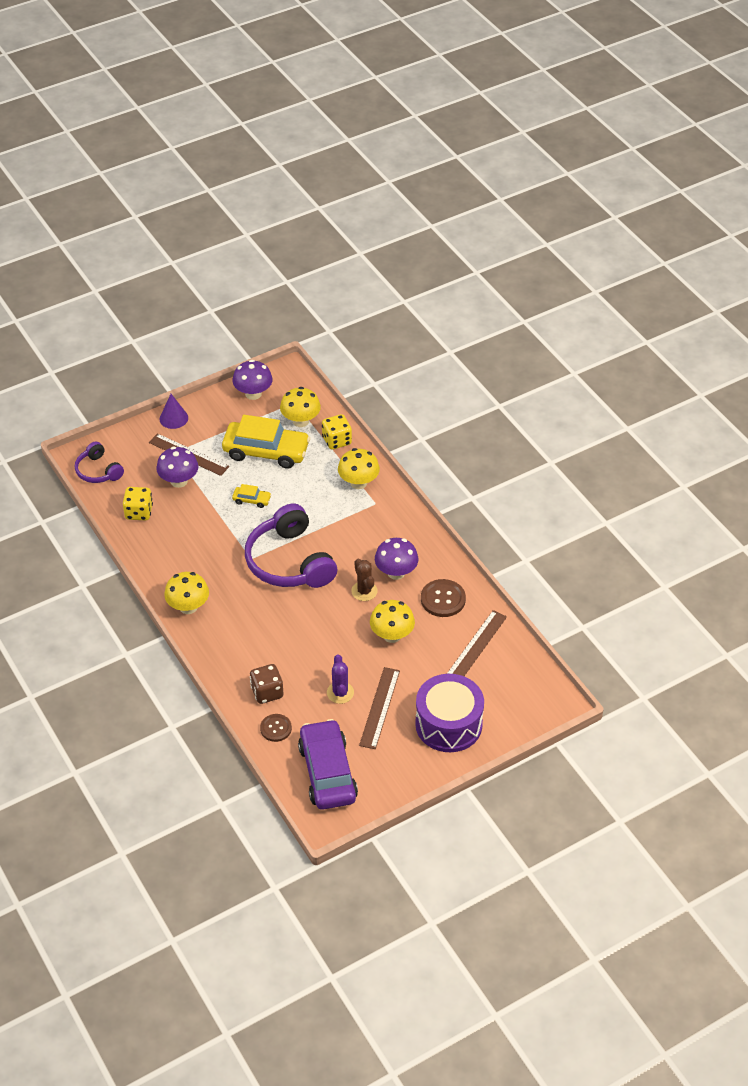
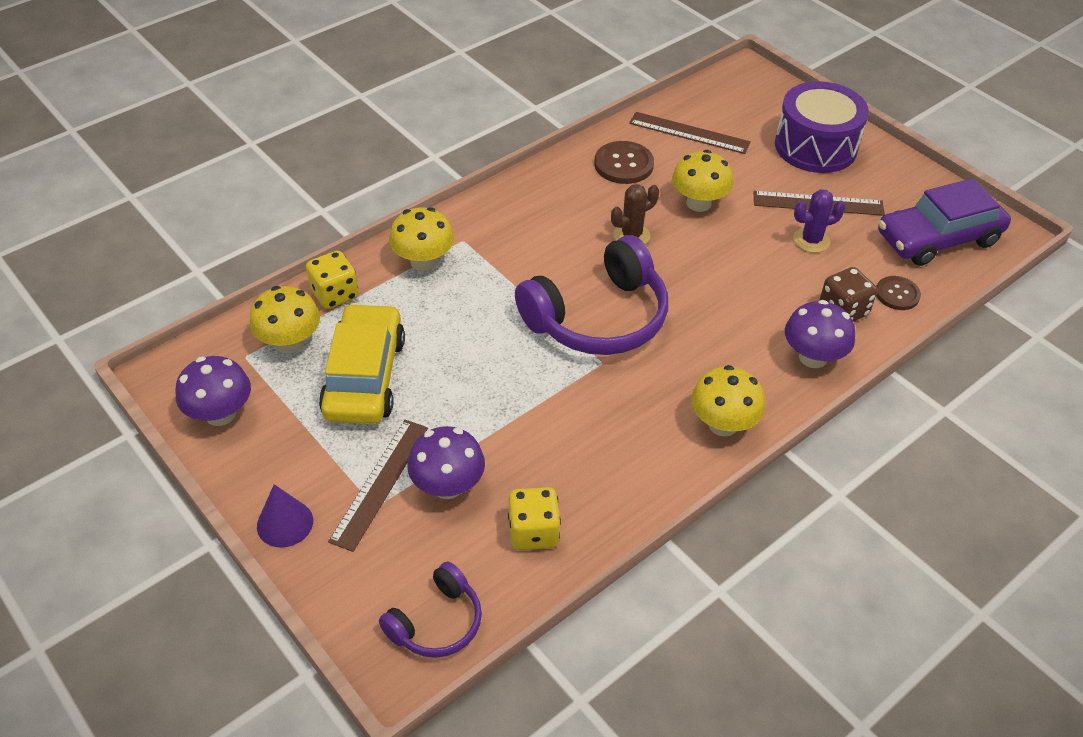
camera: 100 degrees left, 0 degrees up
(252, 500) = (478, 379): yellow car -> none
(396, 572) = (589, 209): purple mushroom -> purple mushroom (813, 357)

